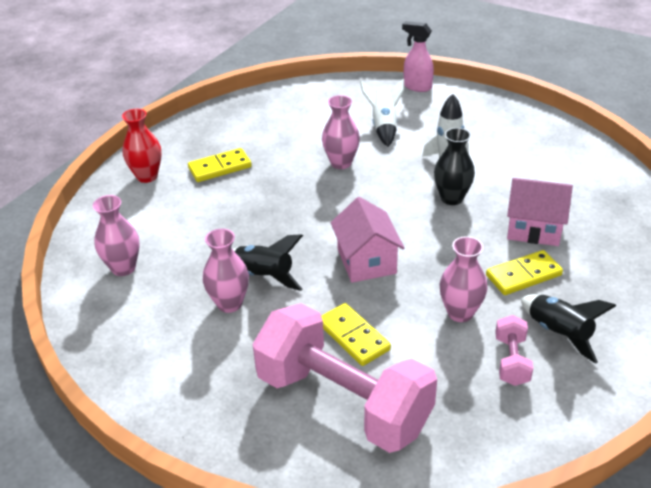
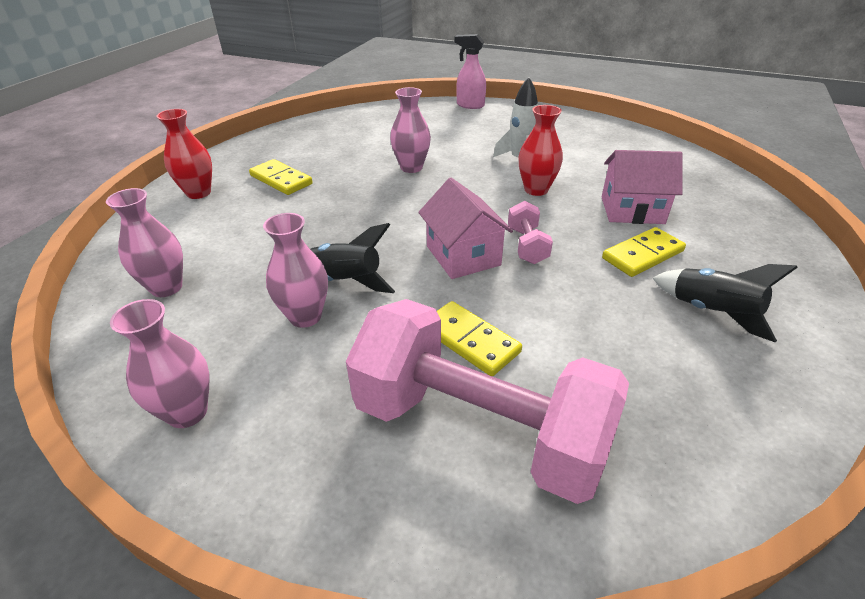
camera: 10 degrees left, 0 degrees up
(220, 167) = (281, 180): yellow domino -> yellow domino turned 75 degrees clockwise
(384, 126) = (447, 136): white rocket -> none
(452, 198) = (536, 190): black vase -> red vase
(460, 313) = (589, 300): pink vase -> pink vase (187, 412)
(511, 361) = (673, 350): pink dumbbell -> pink dumbbell (527, 246)

